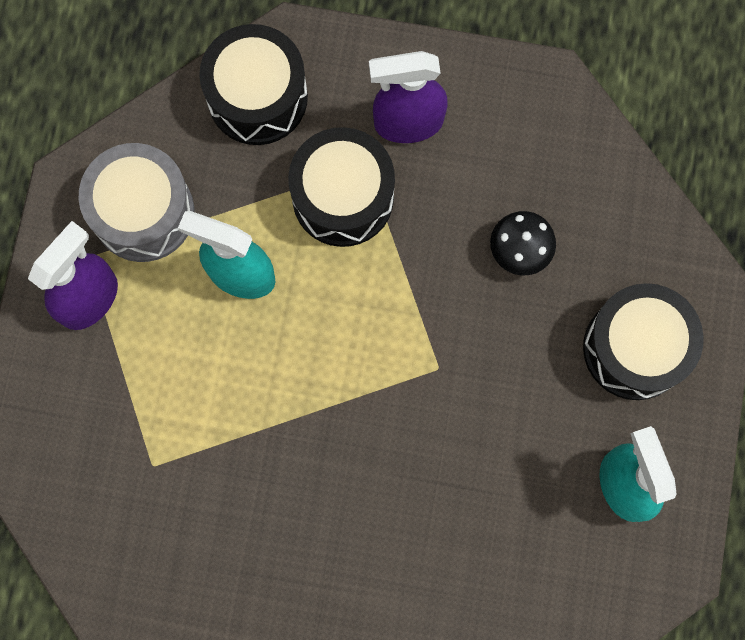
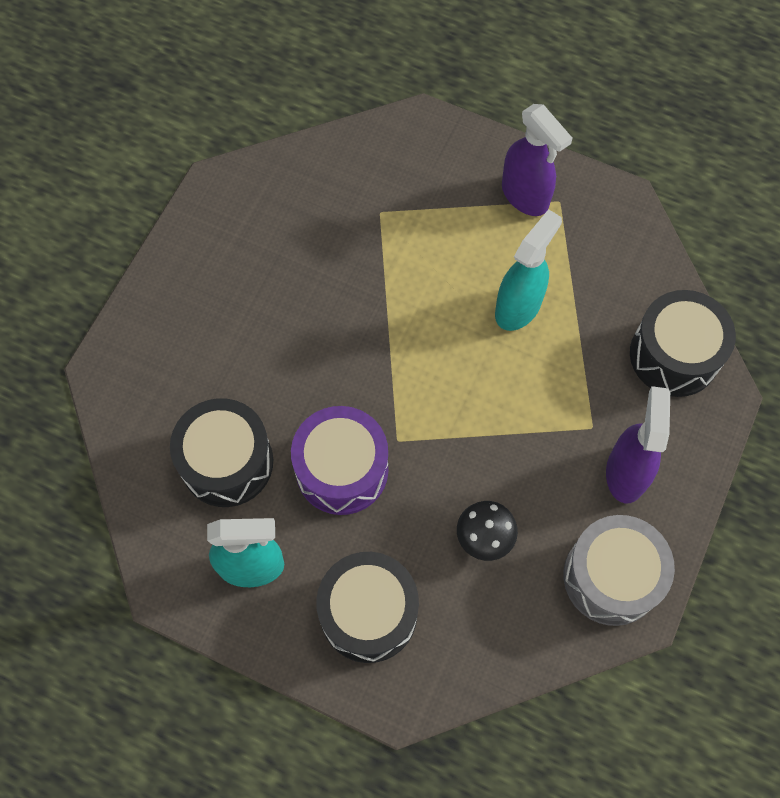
camera: 105 degrees right, 10 degrees down
(143, 212) = (588, 247): grey drum -> grey drum (611, 577)
(343, 197) = (568, 401): black drum -> black drum (227, 462)
(489, 419) = (342, 470): none -> purple drum

